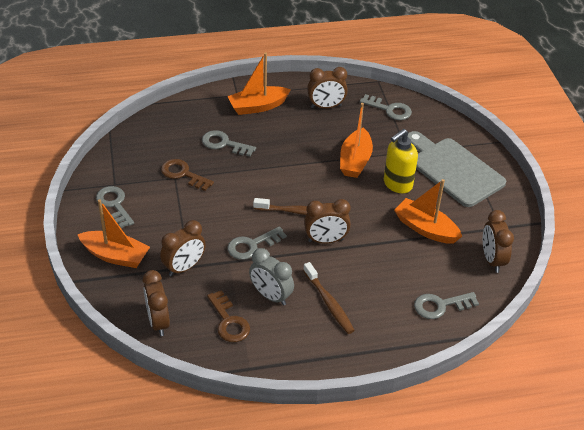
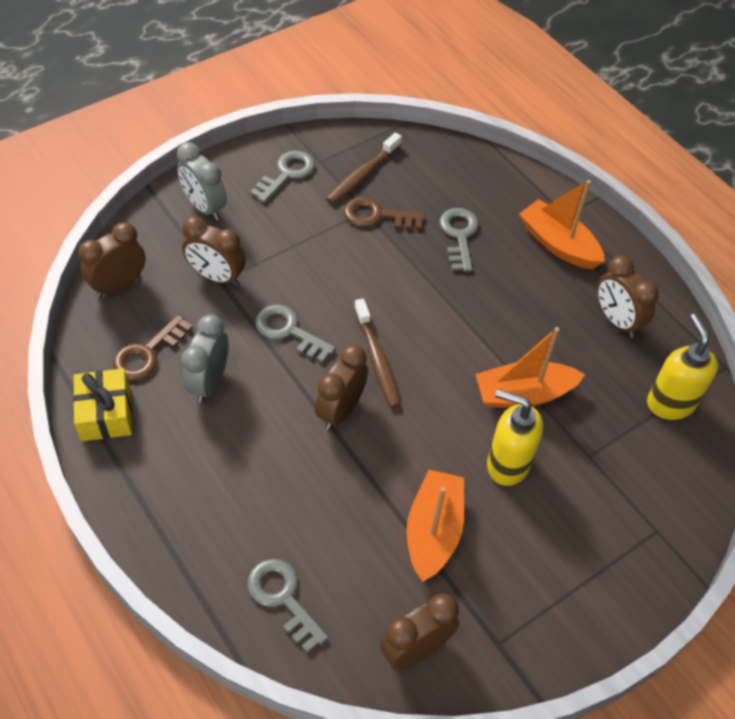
camera: 65 degrees right, 10 degrees up
(115, 256) = (205, 207): orange boat -> grey clock
(183, 174) = (376, 216): brown key -> brown key turned 90 degrees counterclockwise
(267, 356) = (106, 413): none -> yellow gift
(326, 240) = (341, 410): brown clock -> brown clock turned 60 degrees clockwise
(329, 303) = (225, 452): brown toothbrush -> brown toothbrush (362, 175)
(390, 109) = (670, 403): grey key -> yellow soap dispenser
(453, 170) = (590, 534): grey cutting board -> none

